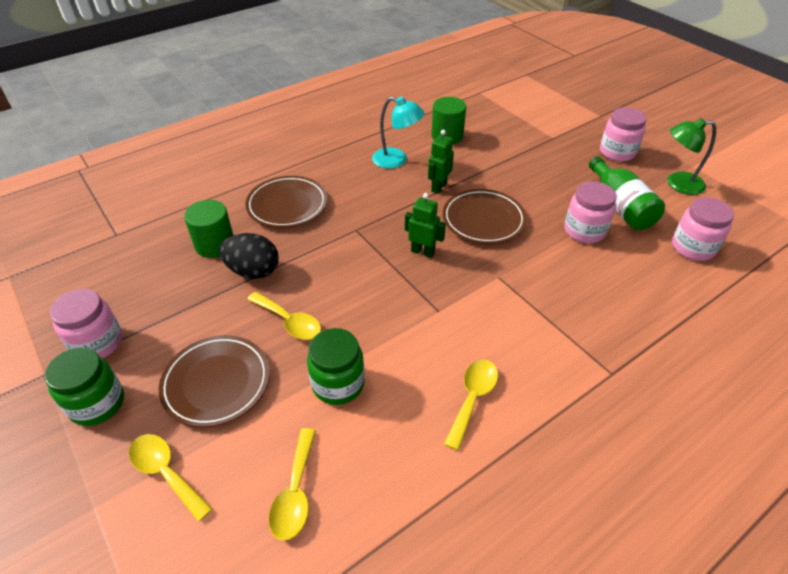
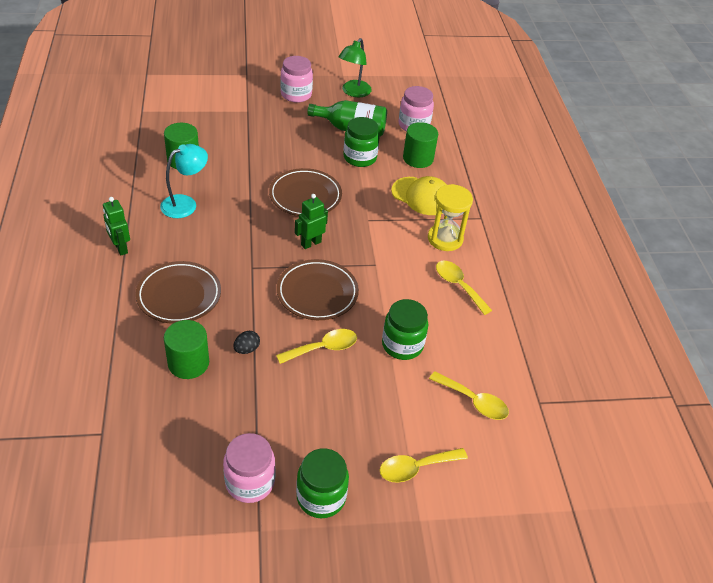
camera: 65 degrees left, 0 degrees up
(216, 383) = (353, 413): brown plate -> brown plate (317, 293)
(253, 271) = (247, 349): black egg -> black egg, size x0.51
(438, 187) = (245, 198): green robot -> green robot (120, 248)
(538, 353) = (445, 239): none -> yellow hourglass
(584, 231) = (360, 158): pink jar -> green jar
(585, 303) = (422, 196): none -> yellow cap
(642, 274) = (418, 158): none -> green cylinder

